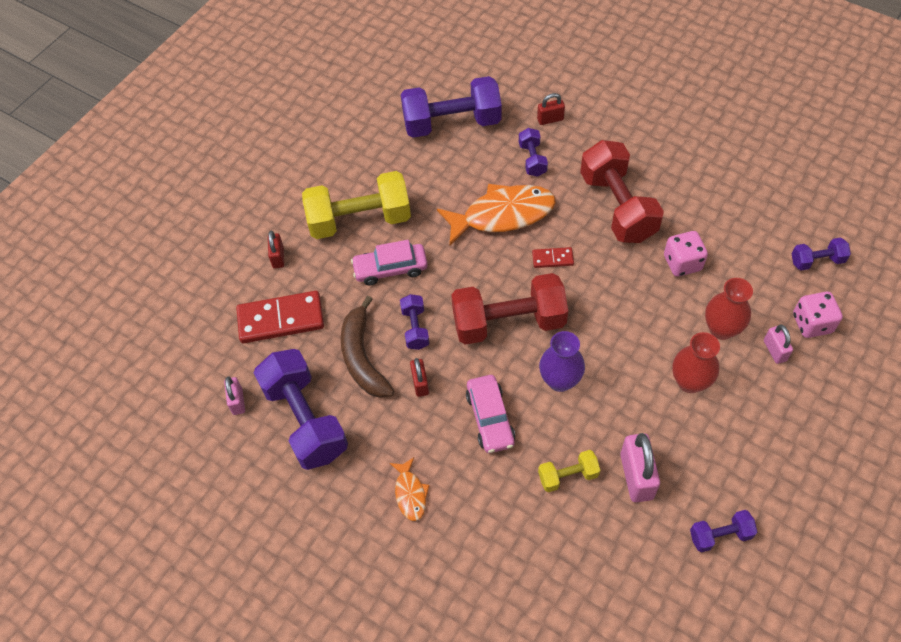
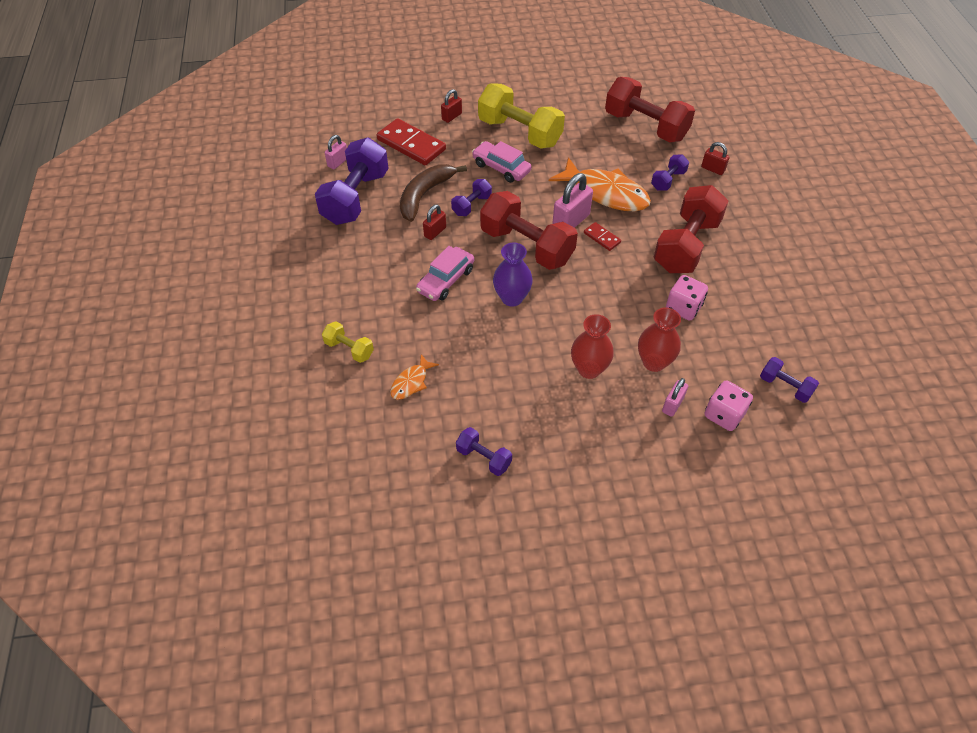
camera: 45 degrees right, 5 degrees down
(410, 493) = (354, 275): orange fish -> orange fish (411, 382)
(452, 123) = (645, 126): purple dumbbell -> red dumbbell
(568, 476) = (444, 345): yellow dumbbell -> yellow dumbbell (349, 349)
(636, 476) = (482, 382): pink padlock -> pink padlock (571, 221)

